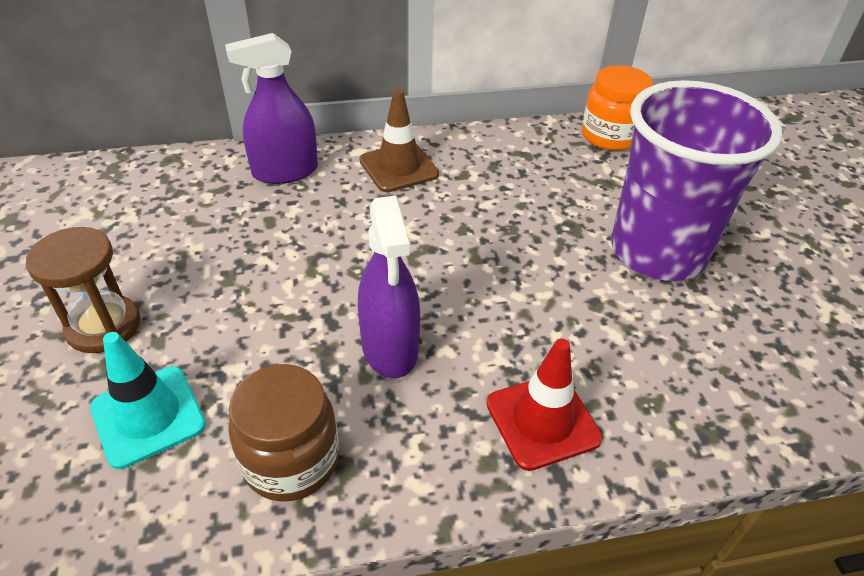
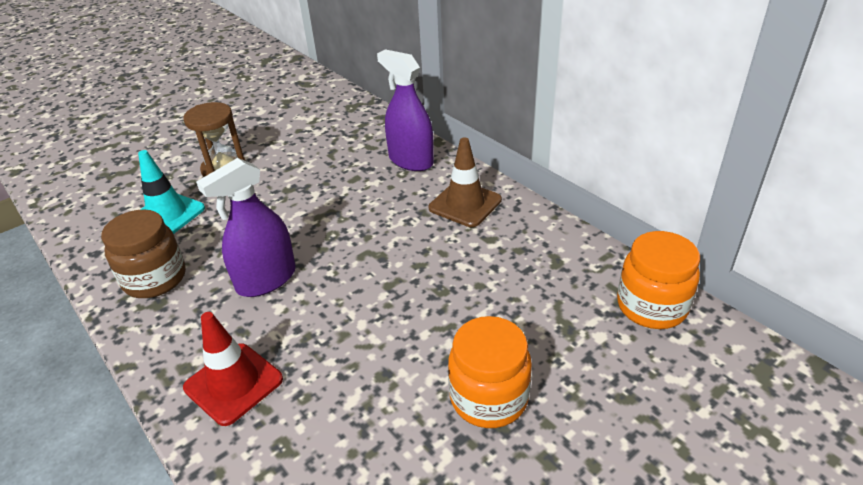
camera: 65 degrees right, 5 degrees down
(657, 252) = (488, 398): purple cup -> orange jar

